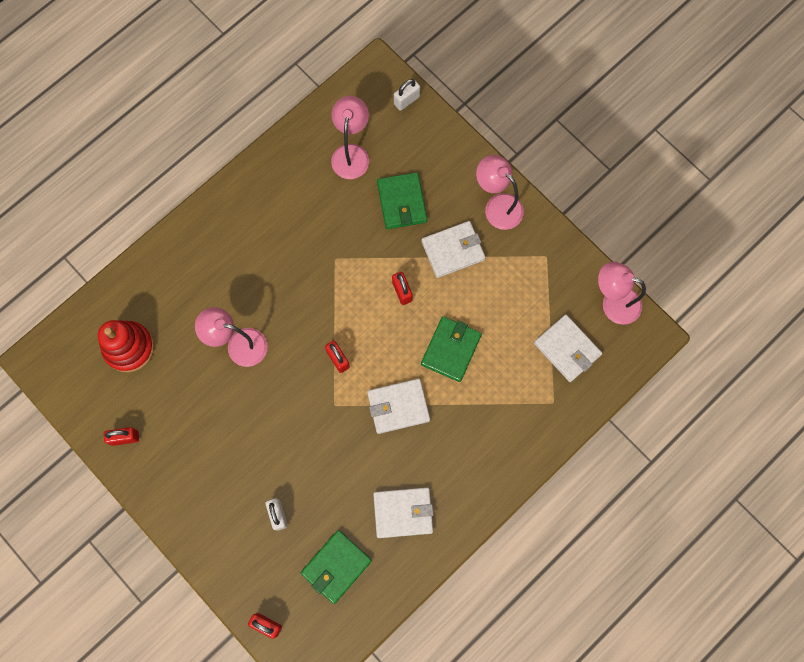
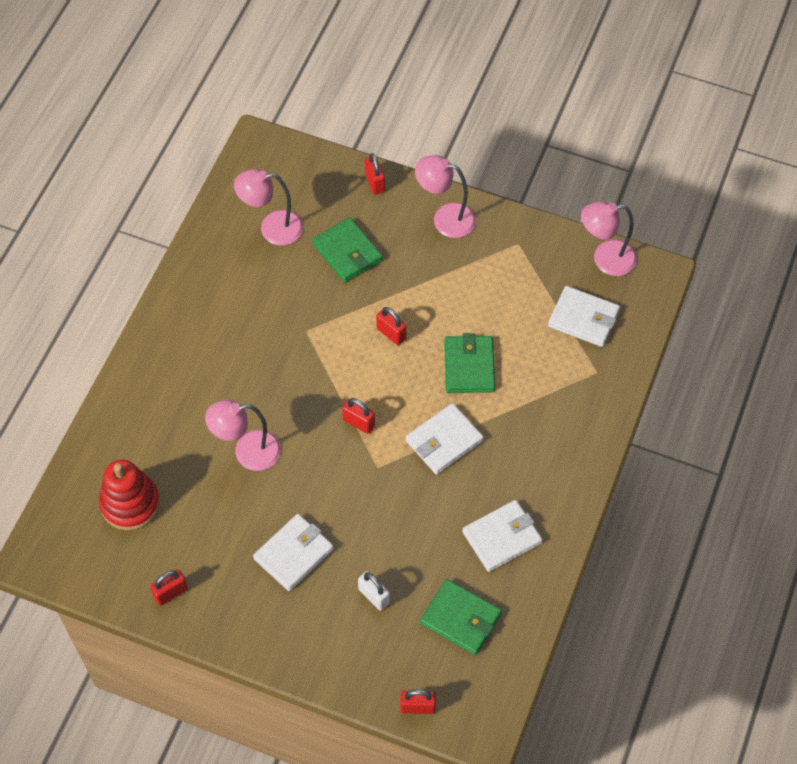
camera: 25 degrees left, 15 degrees down
(336, 566) = (461, 618): green wallet -> green wallet turned 75 degrees counterclockwise
(351, 153) = (272, 228): pink lamp -> pink lamp turned 75 degrees counterclockwise
(406, 100) = (303, 159): white padlock -> none
(453, 250) = (422, 275): white wallet -> white wallet (294, 554)
(455, 147) = (375, 183): none -> red padlock

